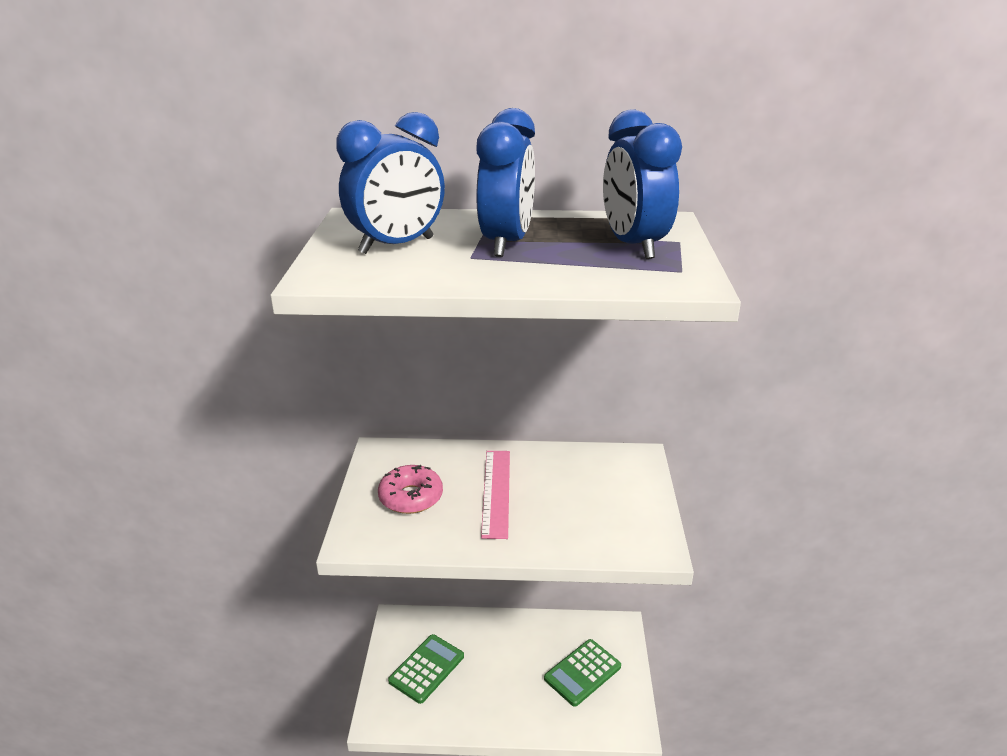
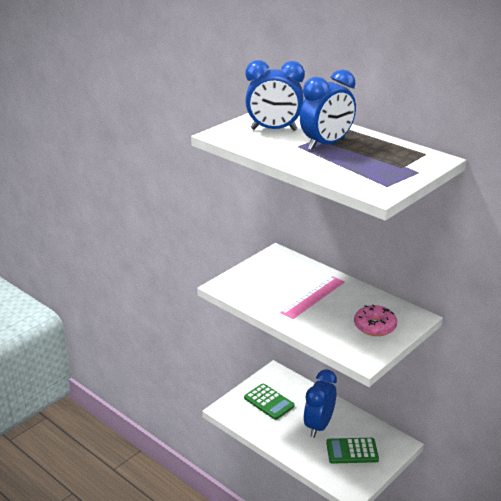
camera: 40 degrees right, 0 degrees up
(411, 497) = (268, 280): pink donut -> pink donut (374, 326)
(426, 668) = (269, 402): green calculator -> green calculator turned 60 degrees clockwise
(633, 246) = (388, 166): blue clock -> blue clock (319, 426)

